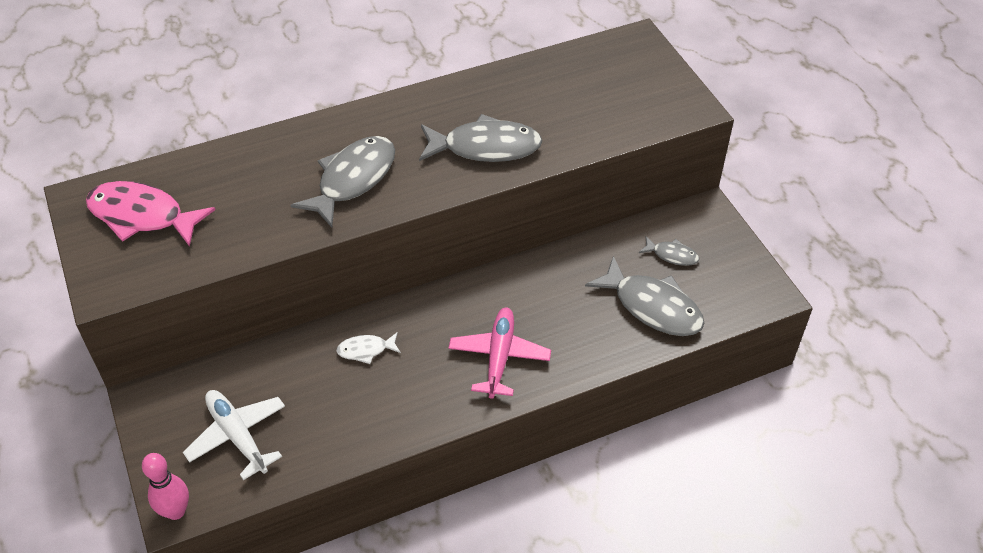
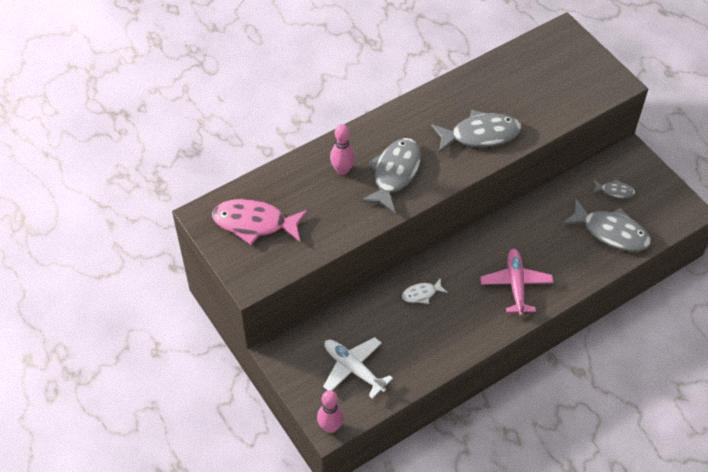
camera: 10 degrees left, 5 degrees up
(285, 166) = (342, 170): none -> pink bowling pin

